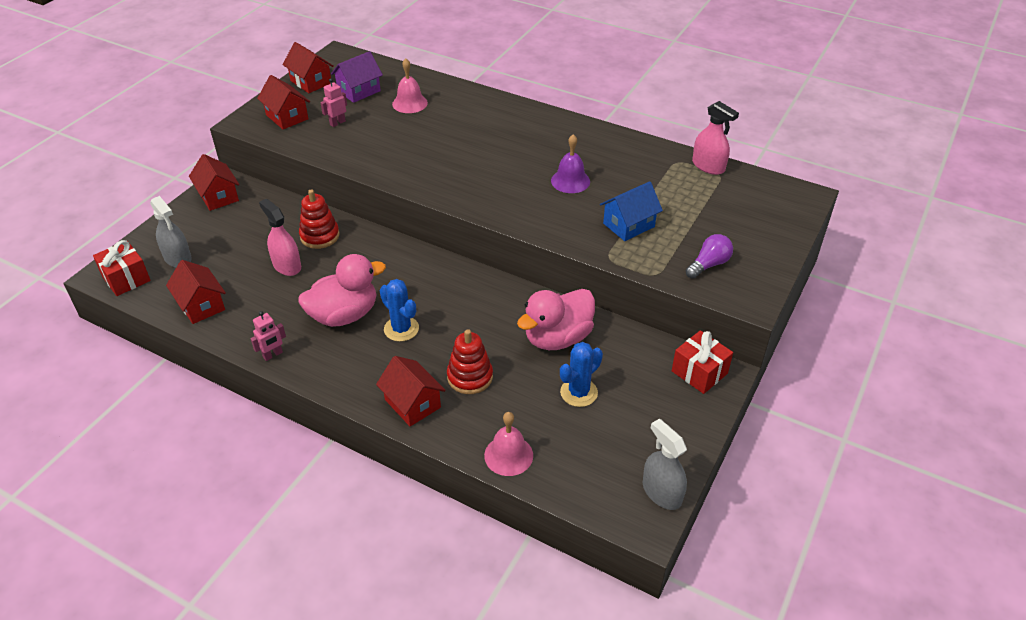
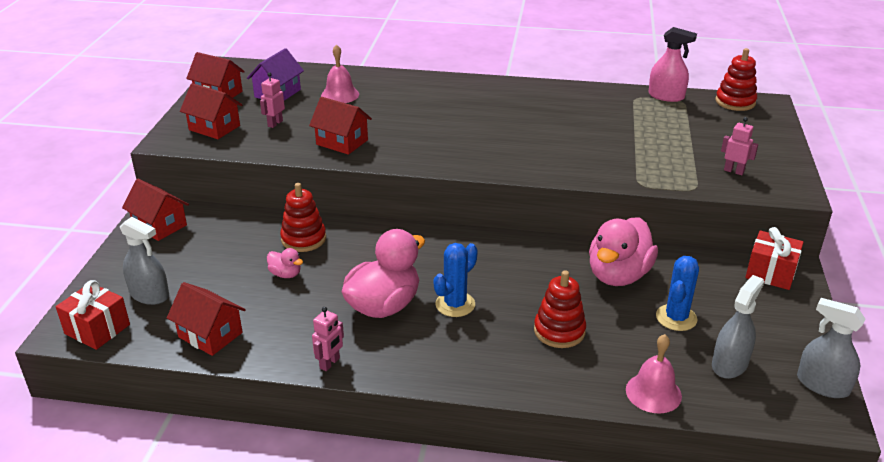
camera: 20 degrees left, 10 degrees down
(287, 266) = (285, 274): pink spray bottle -> pink duck
(401, 329) = (455, 304): blue cactus -> blue cactus turned 75 degrees counterclockwise
(412, 403) = (519, 371): red house -> red house (342, 142)
(570, 181) = (551, 130): purple bell -> none
(593, 449) = (729, 364): none -> grey spray bottle
(628, 225) = (636, 154): blue house -> none
(708, 265) = (734, 171): purple light bulb -> pink robot
(773, 187) = (735, 102): none -> red stacking toy

